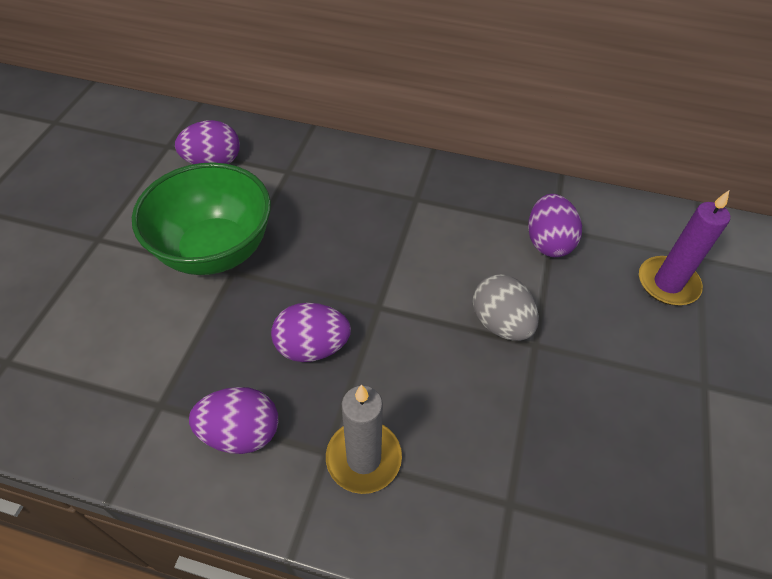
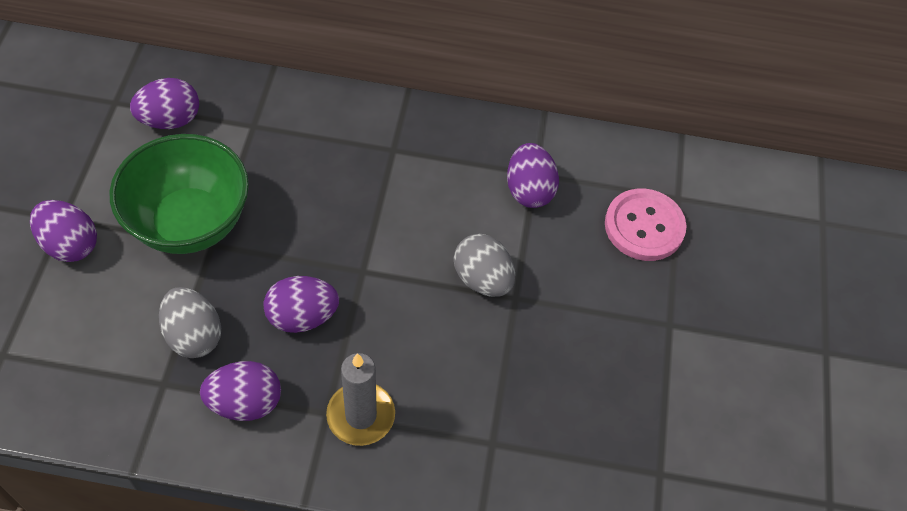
camera: 10 degrees left, 5 degrees up
(98, 262) = (70, 244): none -> purple egg
(199, 357) = (193, 335): none -> grey egg
(667, 283) = (644, 226): purple candle -> pink button

